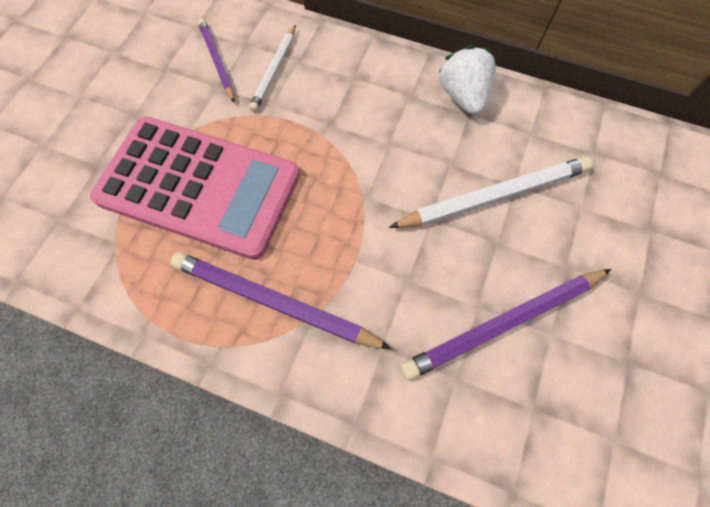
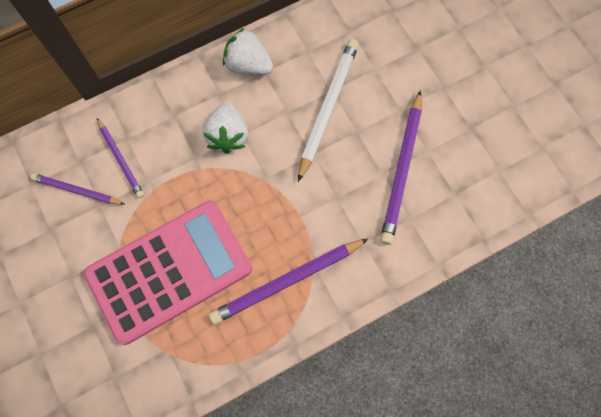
camera: 50 degrees left, 5 degrees up
(274, 70) = (121, 159): white pencil -> purple pencil
(377, 133) = (228, 135): none -> white strawberry

